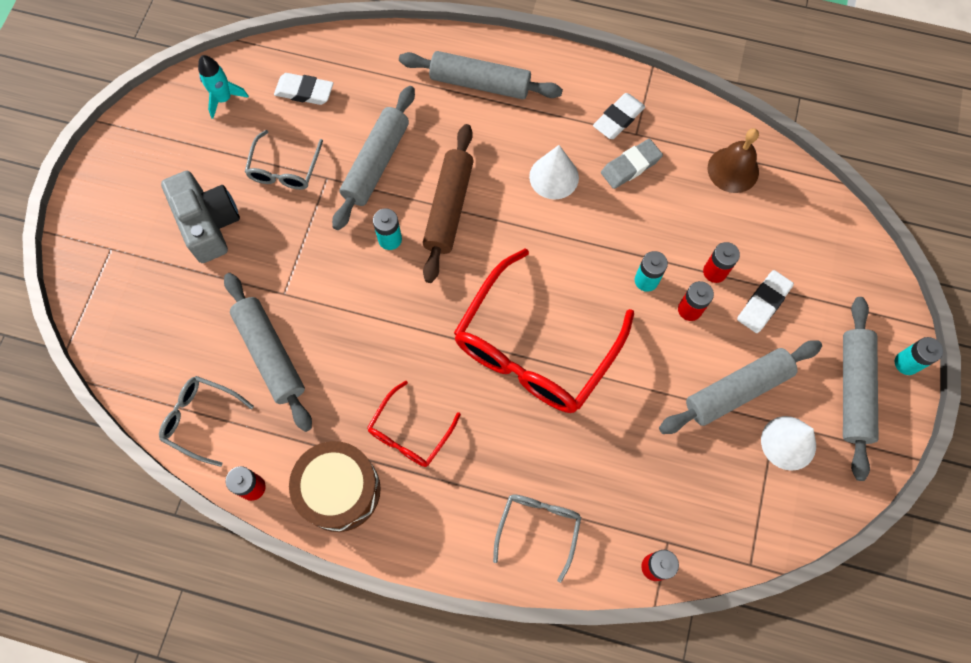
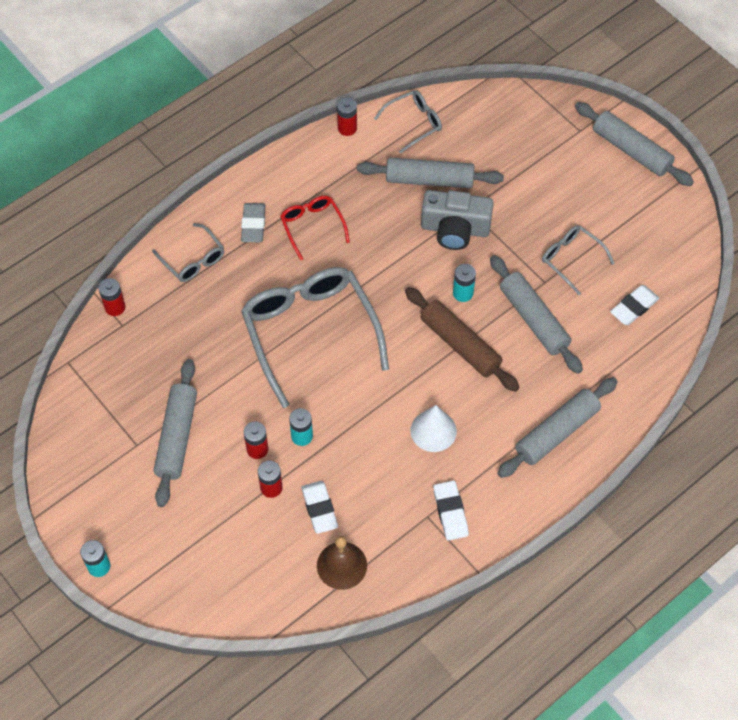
camera: 125 degrees right, 10 degrees down
(208, 223) = (558, 193): grey camera -> grey camera (455, 229)
(224, 99) = (663, 252): turquoise rocket -> none
(339, 490) = (307, 170): brown drum -> none
(534, 348) = (310, 332): red glasses -> grey glasses
(630, 166) = (401, 491): grey eraser -> grey eraser (253, 225)
(763, 303) = (221, 503): white eraser -> white eraser (319, 508)
(788, 443) = (116, 442): white cone -> none
(853, 390) = (113, 513): grey rolling pin -> grey rolling pin (631, 150)

